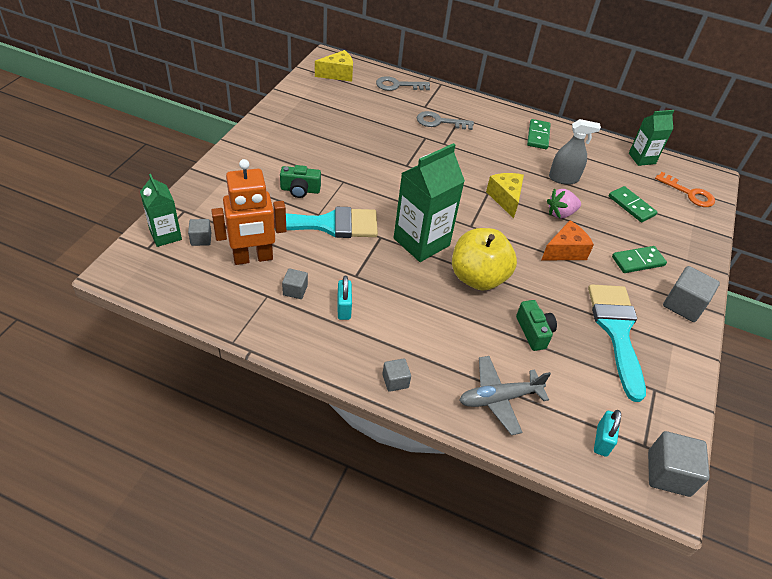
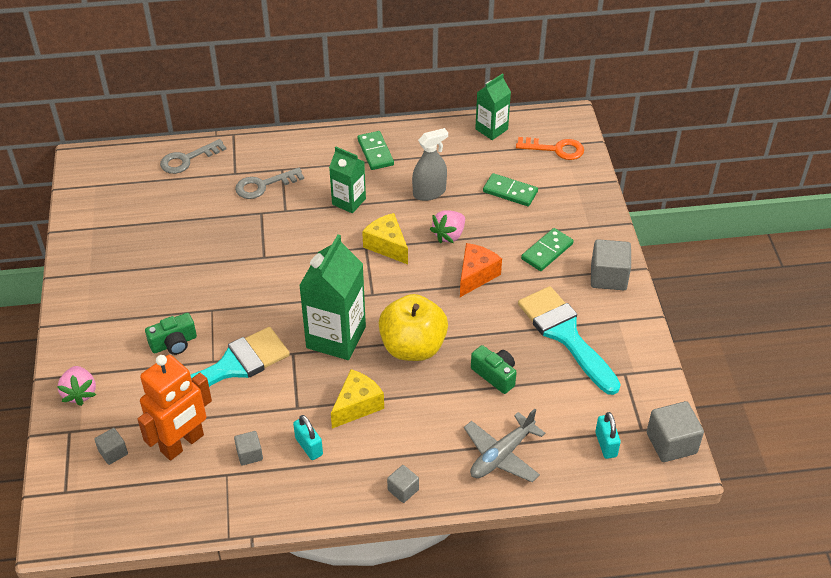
camera: 25 degrees left, 0 degrees up
(165, 235) = (72, 468): green carton -> green carton (349, 201)
(211, 190) = (80, 393): none -> pink strawberry
(338, 74) = (109, 177): yellow cheese -> yellow cheese (357, 406)

